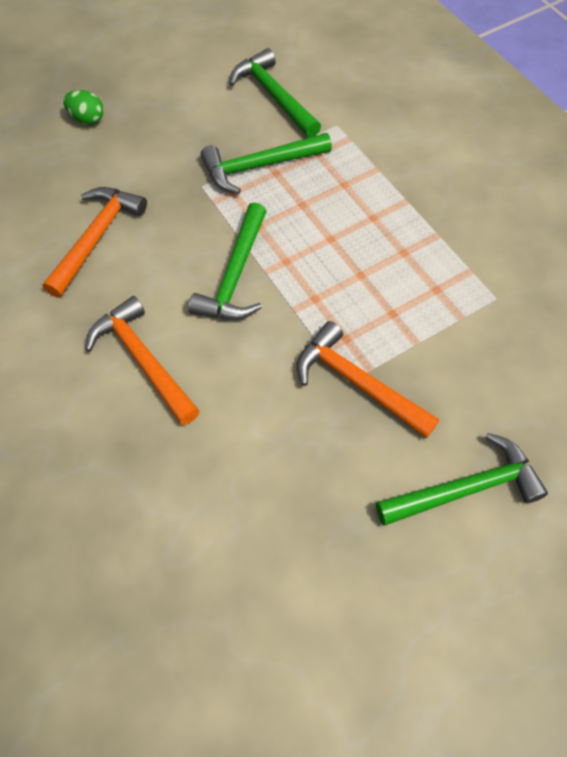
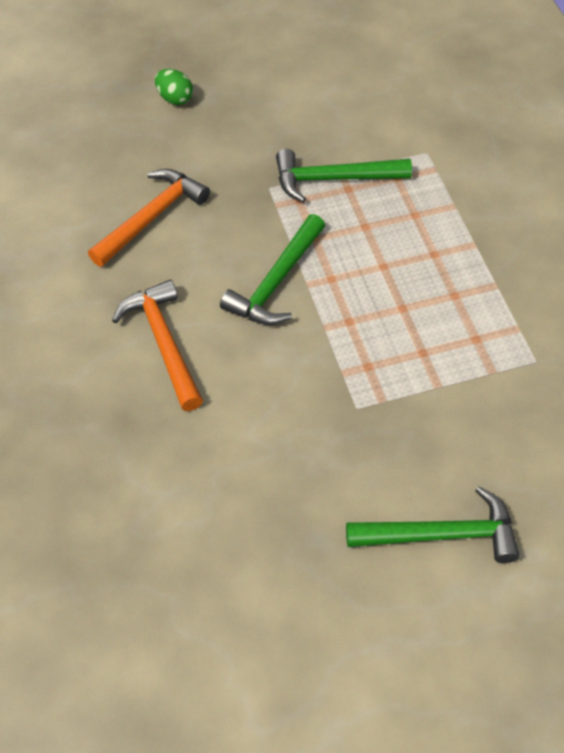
camera: 15 degrees right, 5 degrees down
(273, 96) = (369, 110): green hammer -> none
(357, 383) = (365, 411): orange hammer -> none

